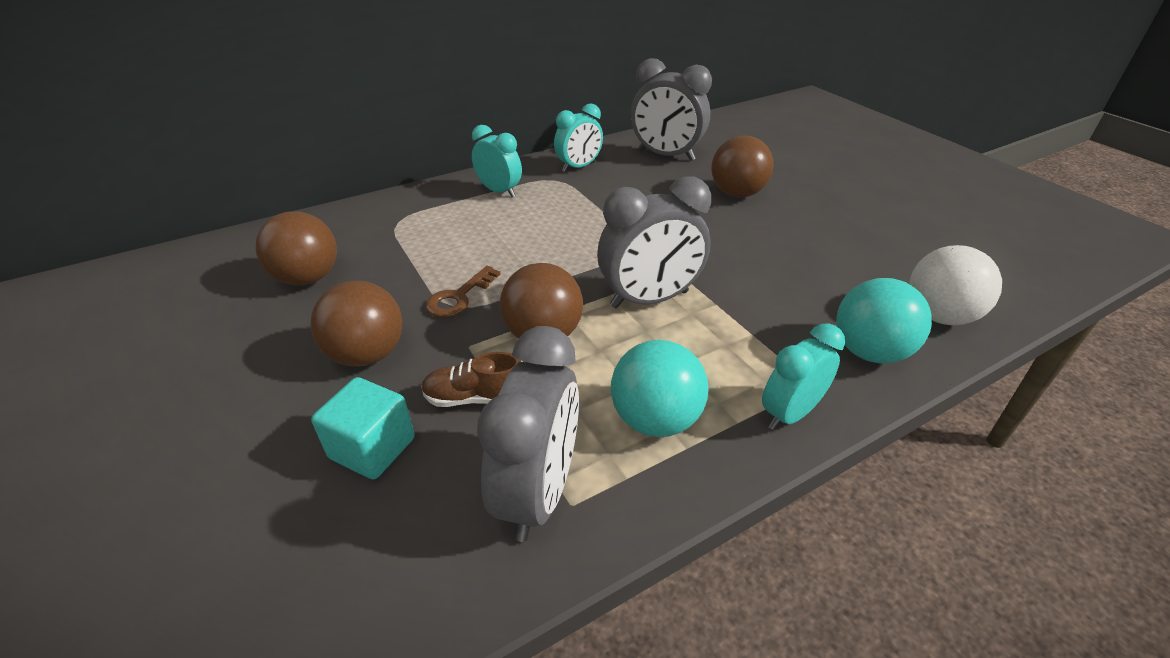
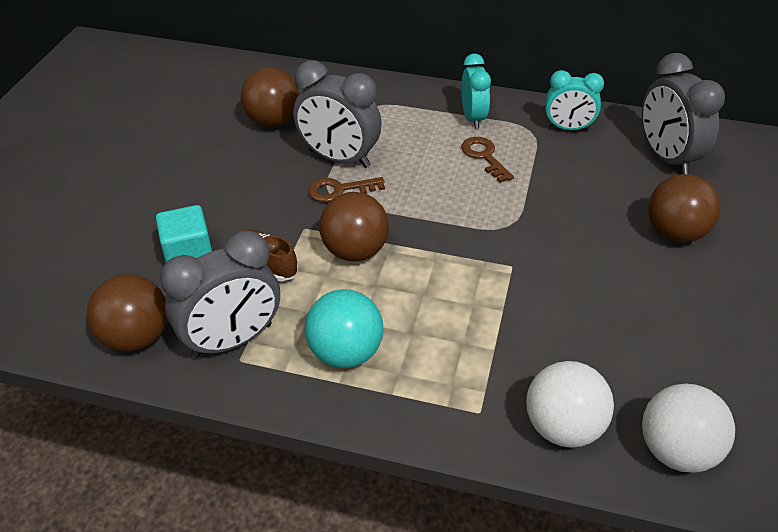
camera: 45 degrees right, 5 degrees up
(367, 354) = (246, 196): brown ball -> brown ball (136, 337)
(547, 212) = (484, 157): none -> brown key
(649, 299) = (458, 274): grey clock -> grey clock (339, 159)
(789, 413) = (433, 416): turquoise clock -> none
(869, 352) = (563, 427): turquoise ball -> white ball

